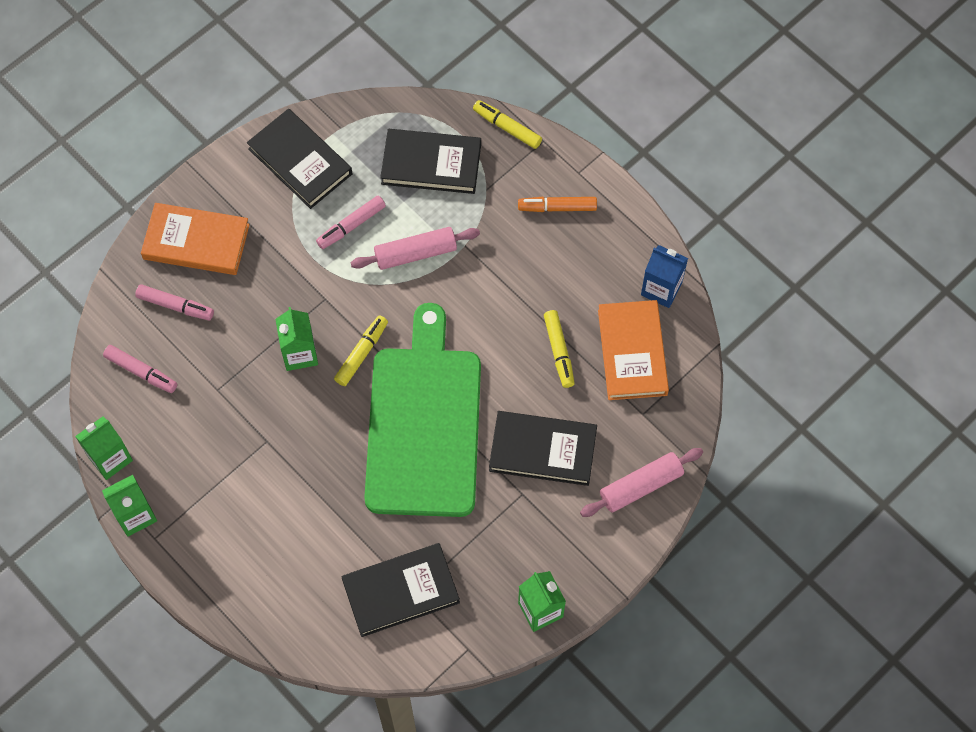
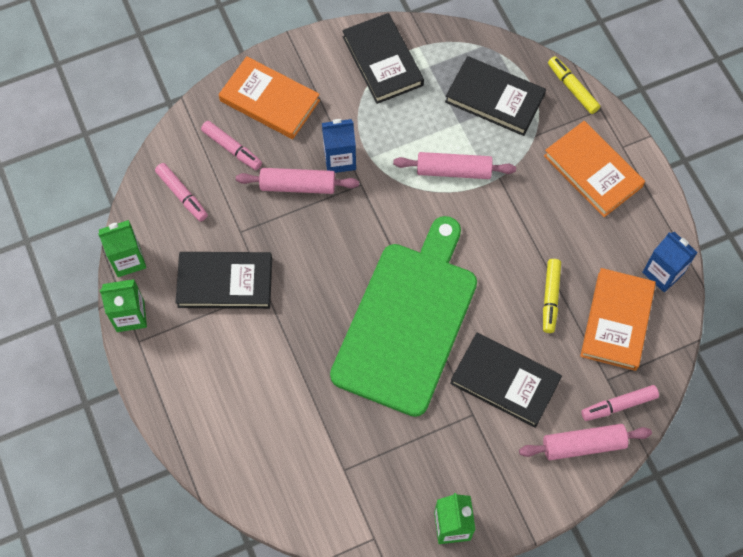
camera: 20 degrees right, 0 degrees up
(260, 322) = (298, 186): none -> pink rolling pin
(293, 280) = (339, 159): none -> blue carton
(299, 353) = (322, 224): green carton -> none
(351, 226) = (406, 129): pink marker -> pink marker (618, 405)
(362, 353) = (375, 241): yellow marker -> none
(400, 591) = (333, 464): black book -> black book (225, 282)
(557, 207) = (593, 171): orange marker -> orange book

